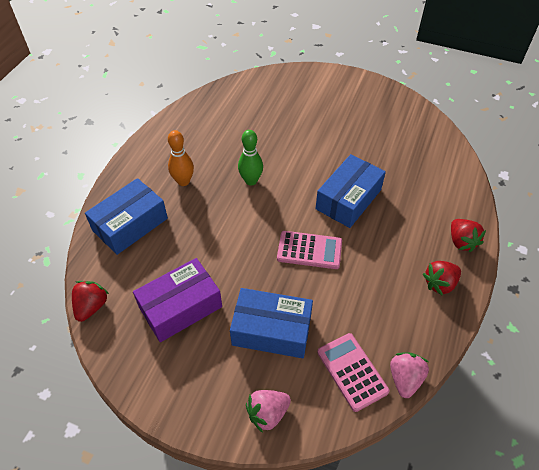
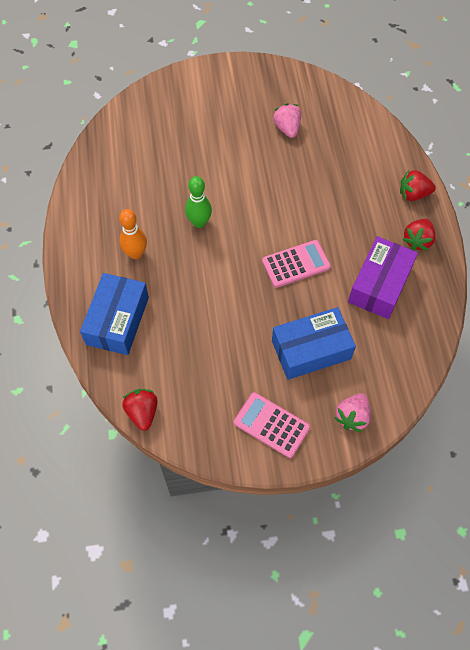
camera: 30 degrees left, 10 degrees up
(180, 307) = (221, 371): purple box -> purple box (379, 285)
(348, 199) = (298, 199): blue box -> none
(352, 371) = (394, 349): pink calculator -> pink calculator (271, 425)
(405, 379) = (436, 333): pink strawberry -> pink strawberry (287, 128)
(461, 242) = (413, 194): red strawberry -> red strawberry turned 135 degrees clockwise

